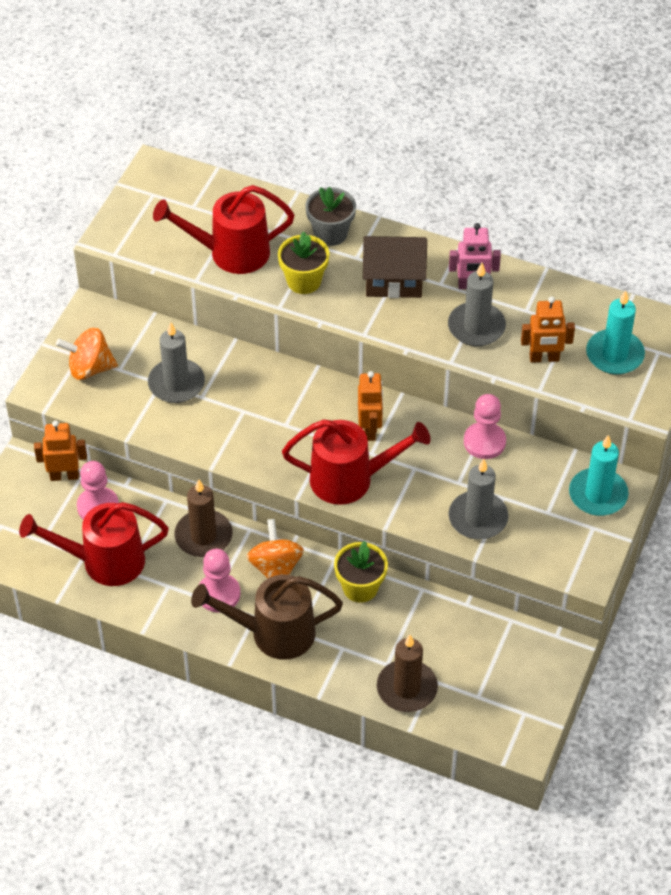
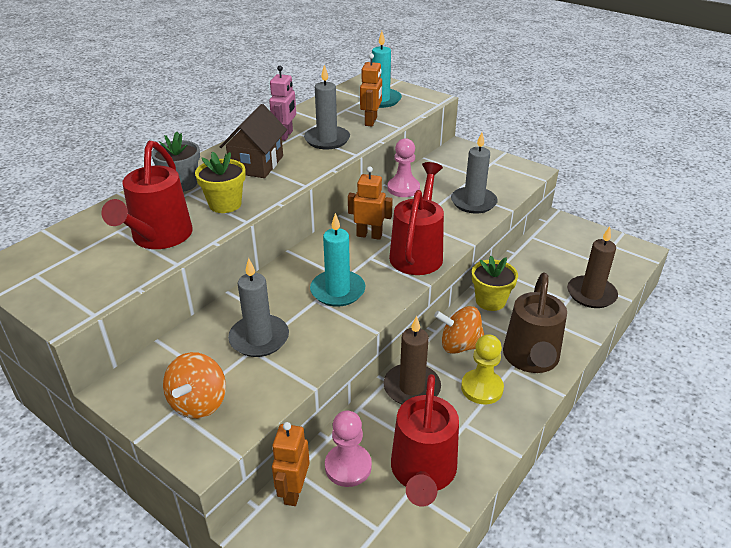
camera: 75 degrees left, 15 degrees down
(219, 594) = (482, 388): pink pawn -> yellow pawn
(598, 494) = (465, 156): turquoise candle -> turquoise candle (337, 291)

